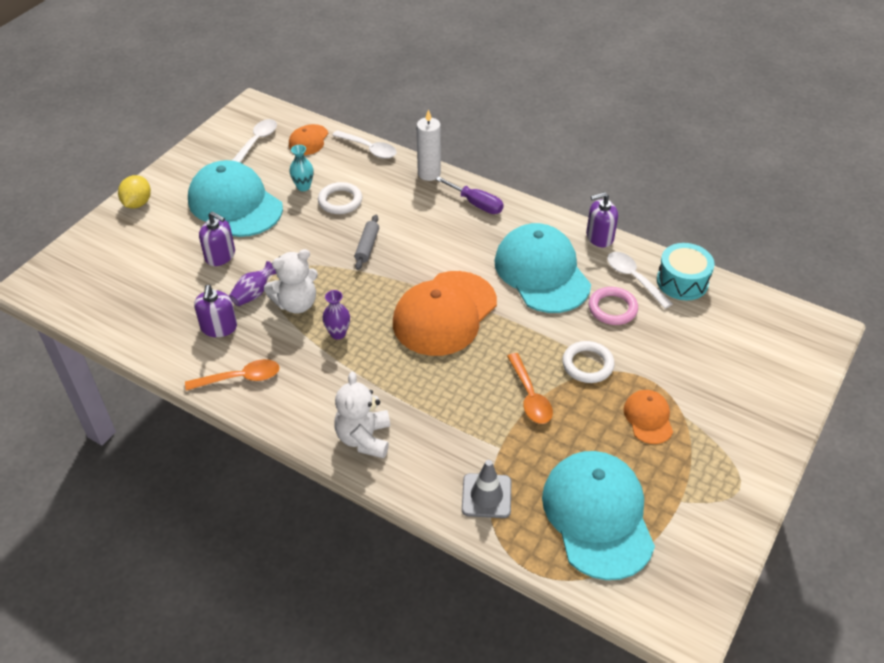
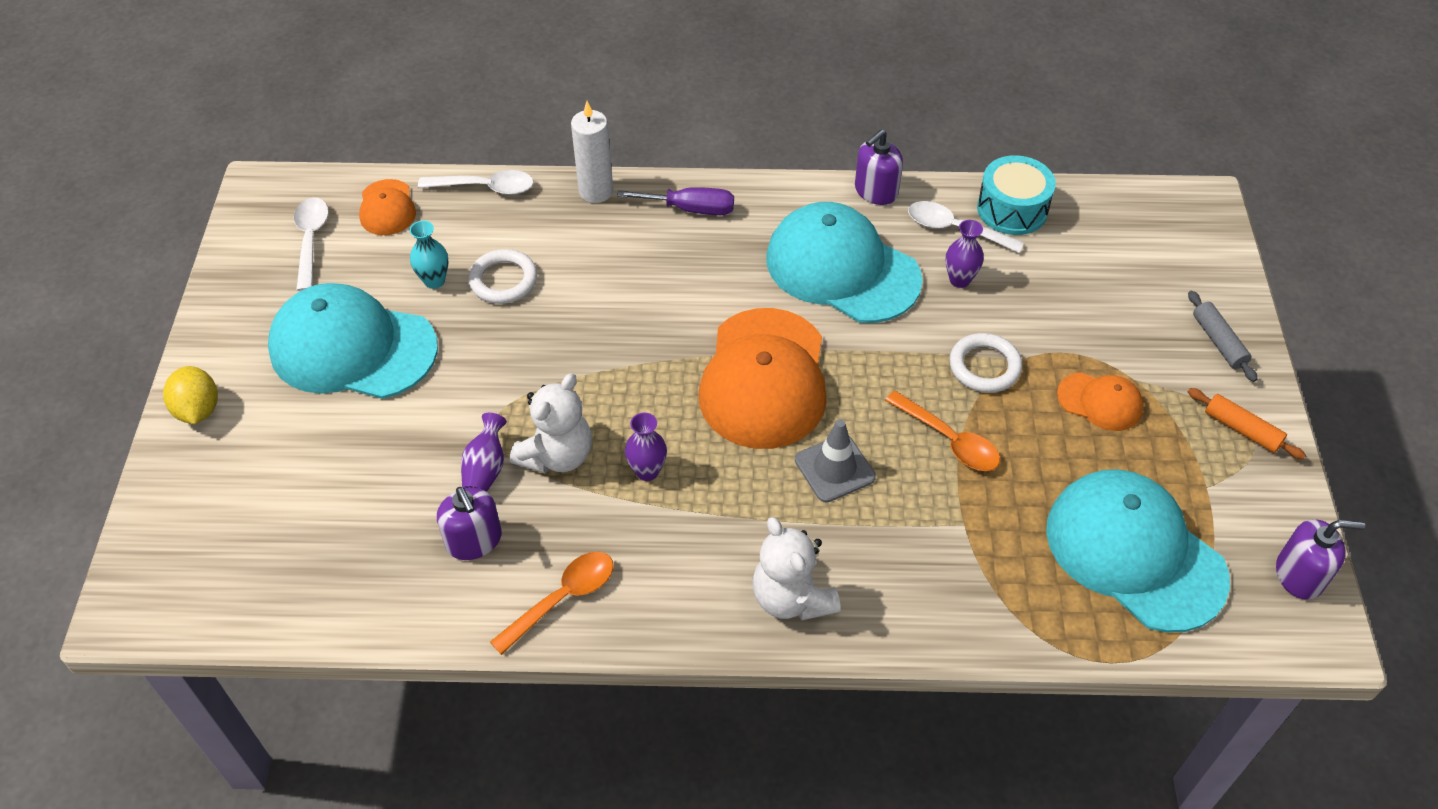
camera: 30 degrees left, 5 degrees up
(220, 256) = (392, 434): purple soap dispenser -> purple soap dispenser (1299, 575)
(367, 246) = (592, 330): grey rolling pin -> grey rolling pin (1218, 342)
(486, 496) = (994, 595): grey traffic cone -> grey traffic cone (834, 468)
(612, 308) = (959, 280): pink ring -> purple vase
(648, 418) = (1100, 402): orange cap -> orange cap turned 150 degrees clockwise
(735, 478) = (1242, 429): none -> orange rolling pin

